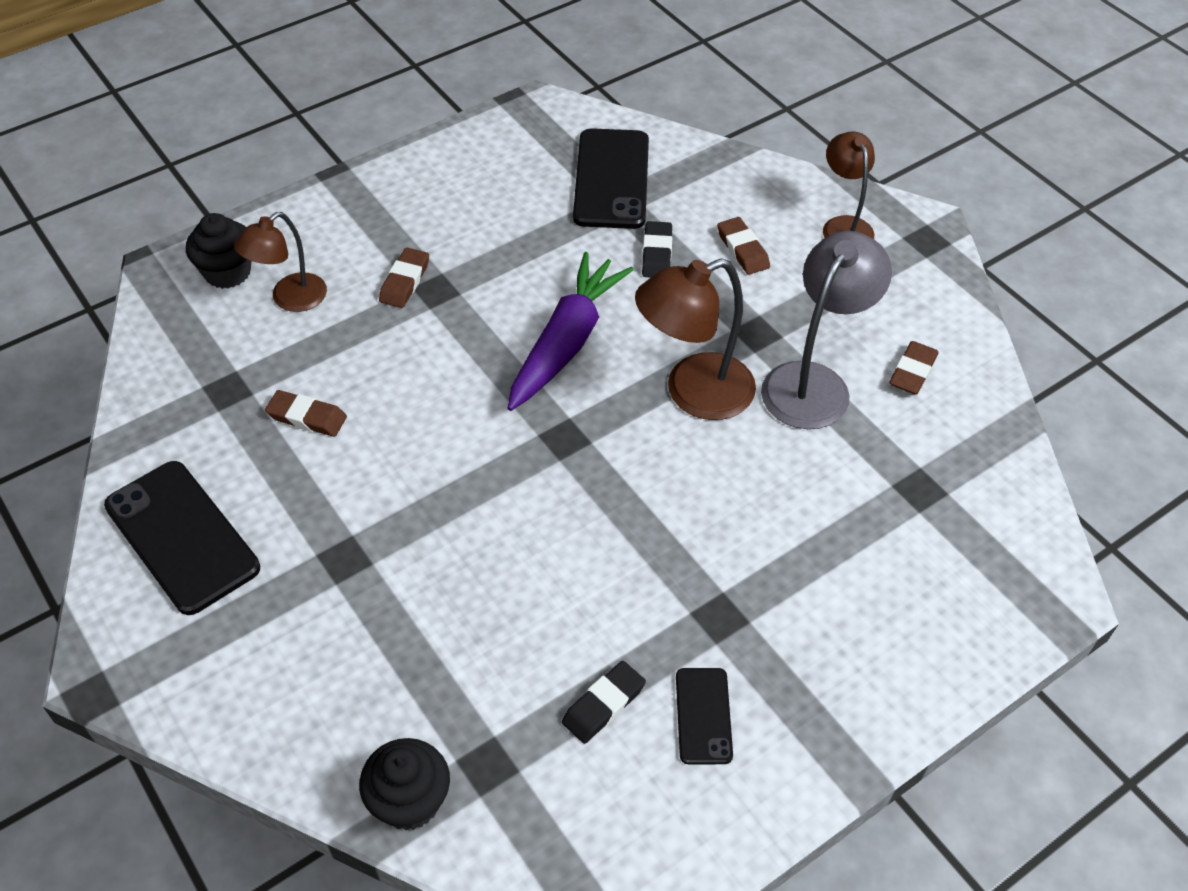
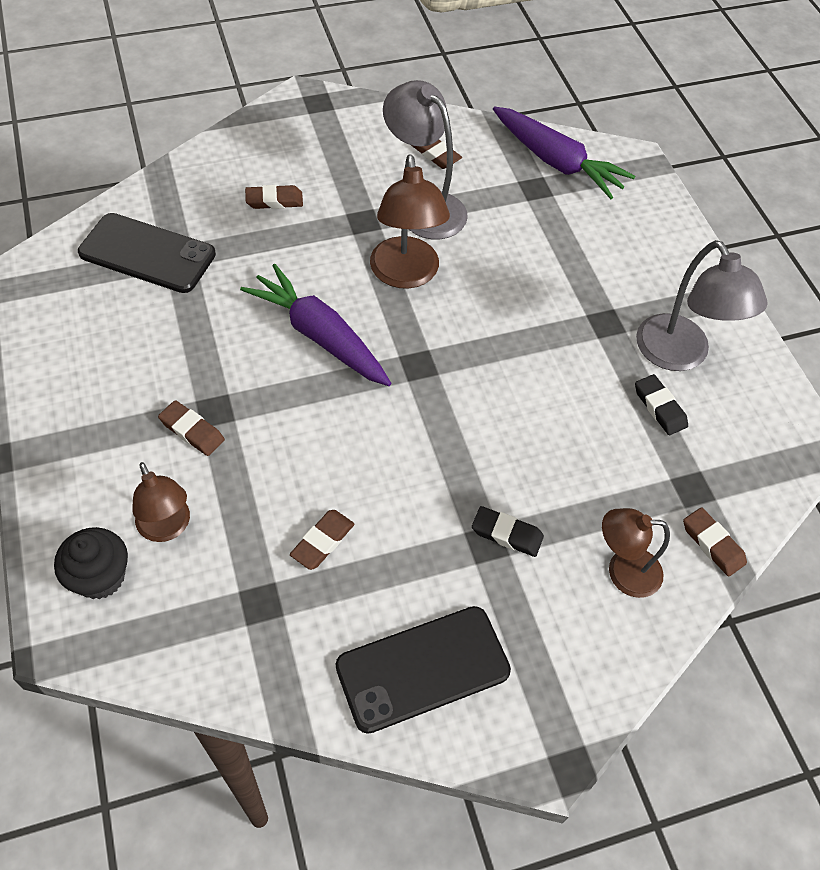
camera: 75 degrees left, 5 degrees up
(409, 801) = (712, 544): black cupcake -> brown eraser
(657, 253) = (251, 251): black eraser -> black eraser (507, 534)
(703, 716) = (679, 355): black phone -> grey lamp
(843, 226) = (280, 138): brown lamp -> brown lamp (623, 571)
(986, 503) = (557, 162): none -> purple carrot

